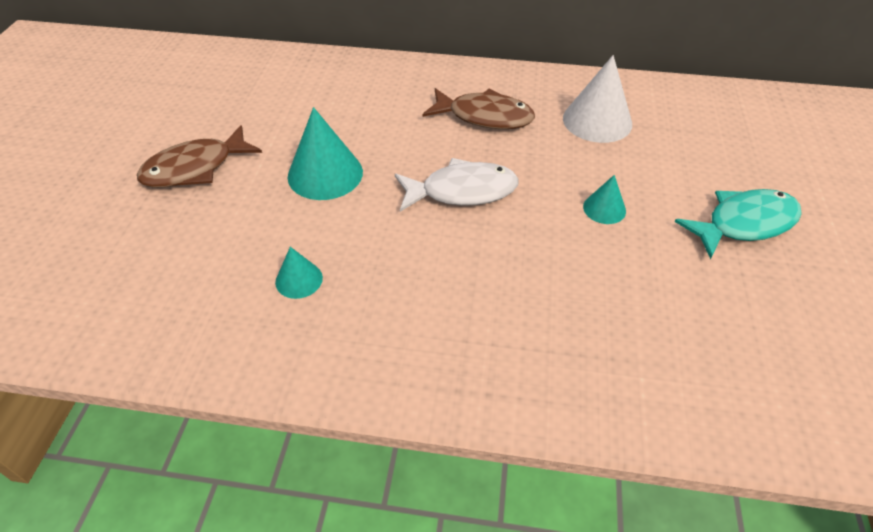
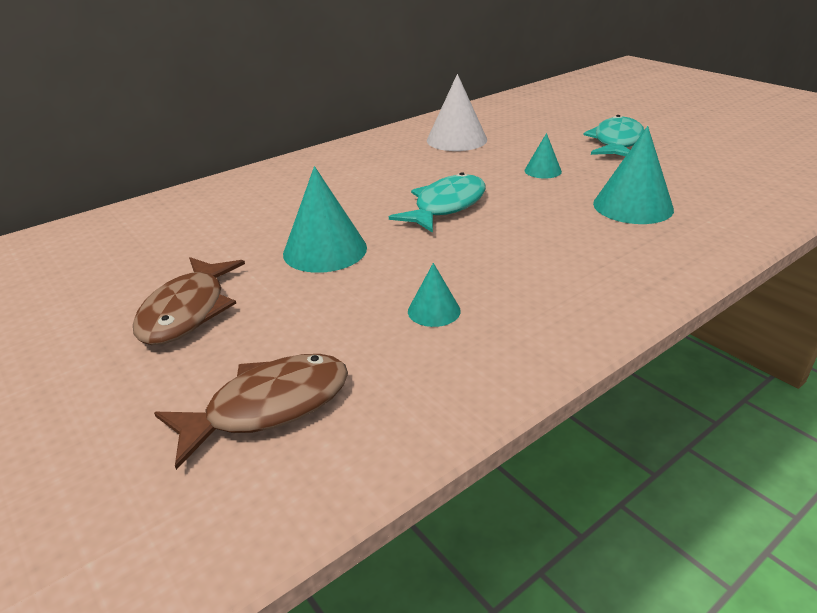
camera: 45 degrees left, 15 degrees down
(462, 191) = (446, 206): white fish -> turquoise fish
(484, 117) = (382, 168): brown fish -> brown fish (268, 407)
(605, 307) = (633, 206): none -> turquoise cone

